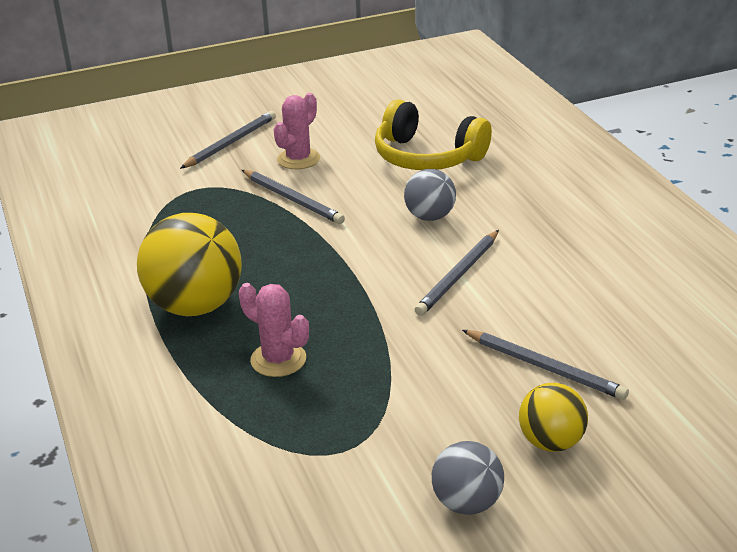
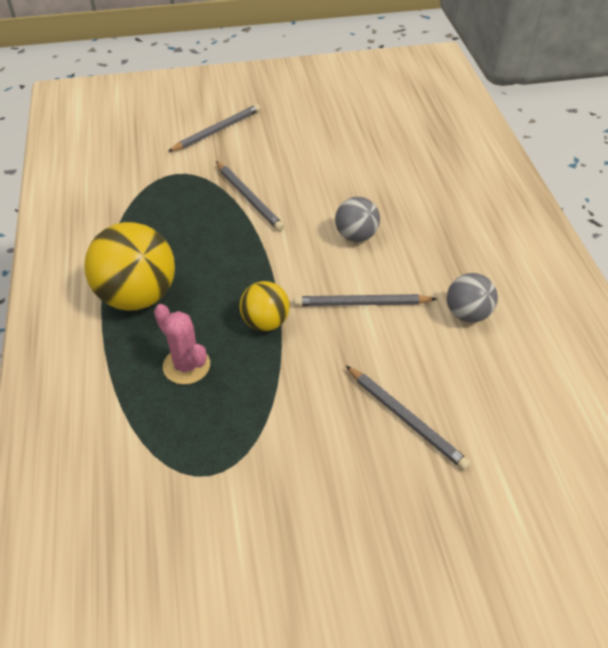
camera: 10 degrees right, 15 degrees up
(298, 159) = (266, 156): pink cactus -> none
(427, 157) = (372, 171): yellow headphones -> none
(458, 275) = (361, 303): grey pencil -> grey pencil turned 45 degrees clockwise
(467, 503) = (295, 556): grey ball -> grey ball (467, 314)
(551, 442) = (387, 503): yellow ball -> yellow ball (265, 322)

